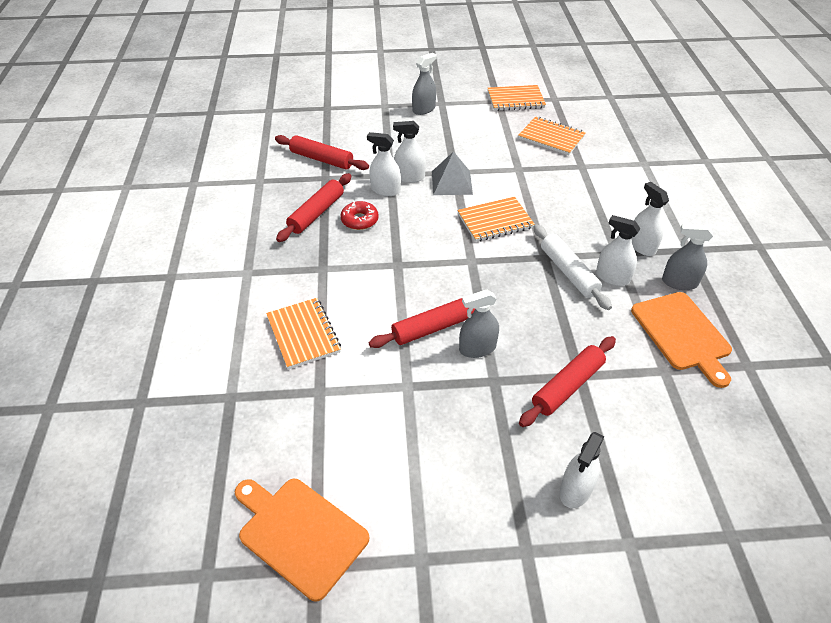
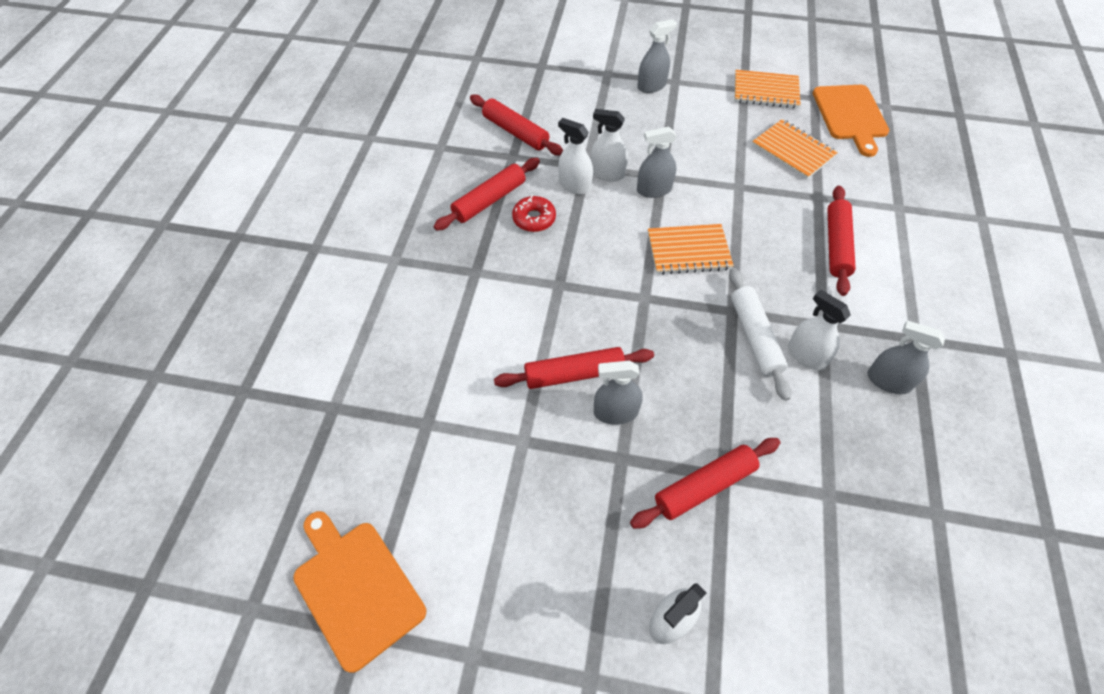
camera: 15 degrees right, 10 degrees up
(303, 334) = (430, 350): orange notebook -> none
(452, 182) = (654, 190): grey pyramid -> grey spray bottle
(607, 197) = (836, 245): none -> red rolling pin
(642, 246) = (857, 321): white spray bottle -> none
(682, 334) = (868, 451): orange cutting board -> orange cutting board (850, 115)

